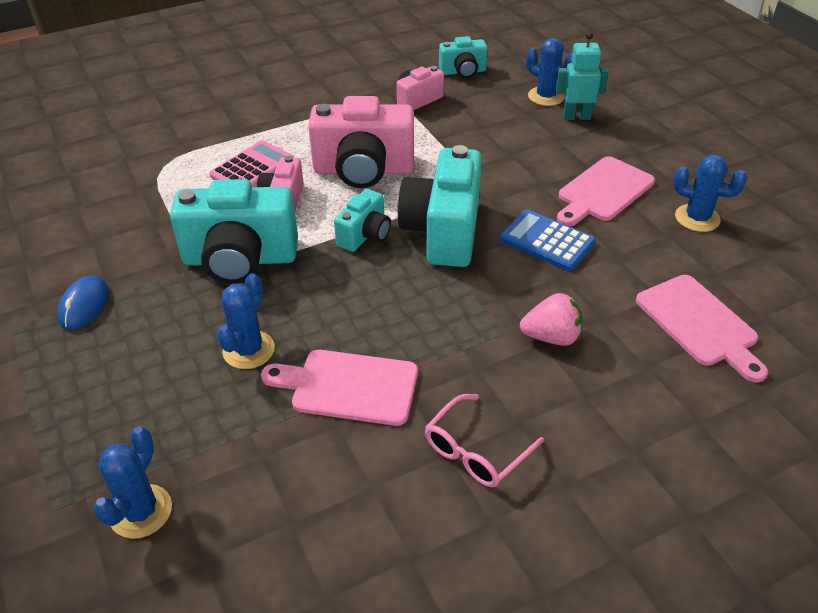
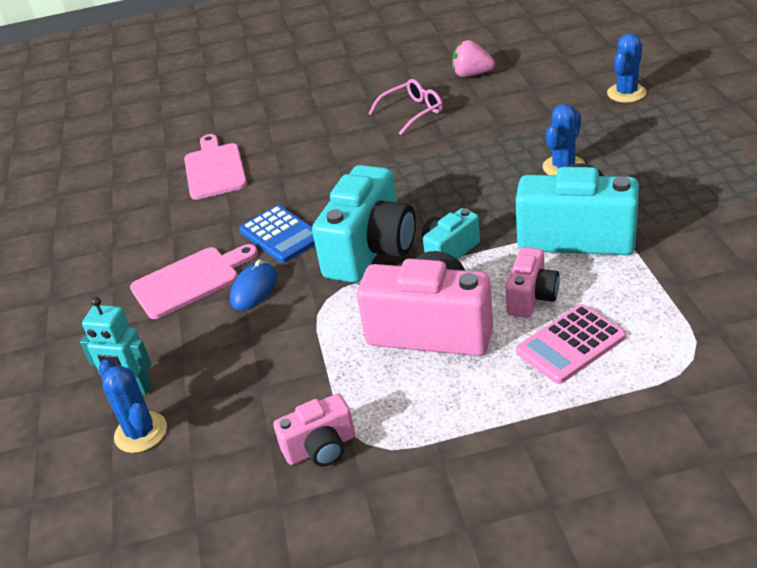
camera: 160 degrees left, 5 degrees down
(84, 305) = (721, 204): blue mouse -> blue mouse (254, 289)
(348, 387) = (487, 143): pink cutting board -> none
(463, 72) = (222, 508): turquoise camera -> none
(552, 337) = (326, 166): pink strawberry -> pink strawberry (472, 74)
(697, 218) = (132, 247): blue cactus -> none

